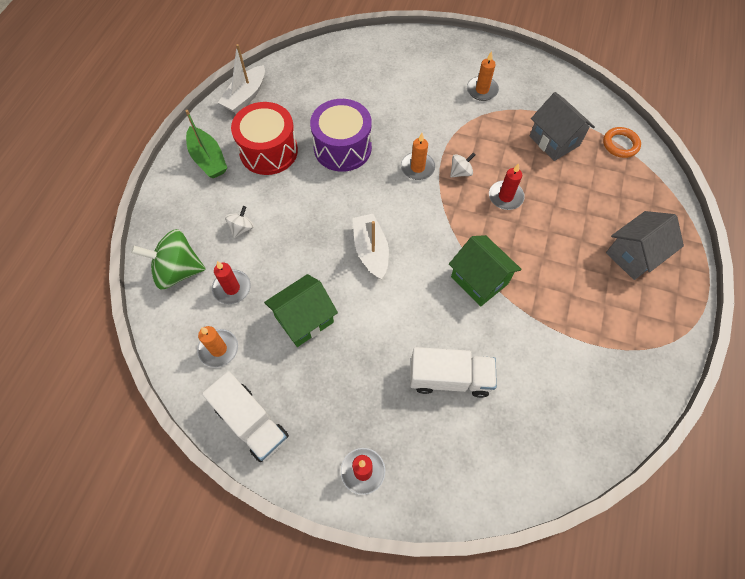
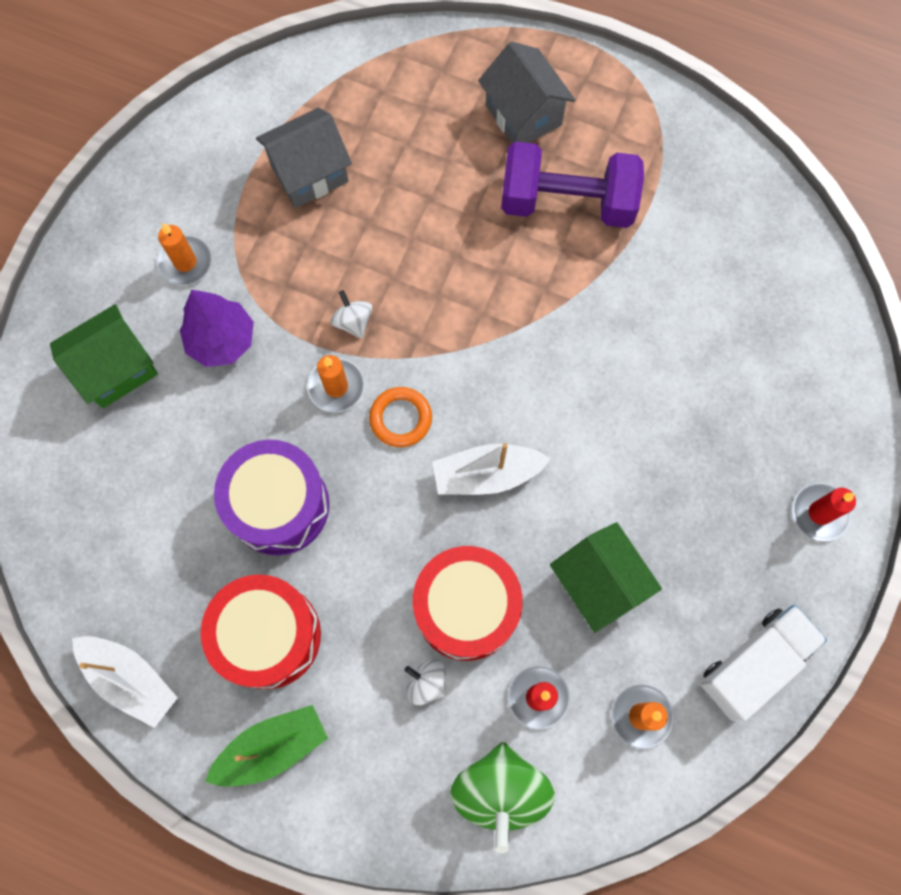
camera: 85 degrees left, 10 degrees up
(286, 245) = (466, 608): none -> red drum
(437, 111) = (222, 340): none -> purple tree
(449, 378) = (695, 386): white truck -> none
(479, 280) = (549, 324): green house -> green house (116, 369)
(505, 197) = (407, 263): red candle -> none
(573, 287) = (567, 202): none -> purple dumbbell
(620, 144) = (329, 83): orange ring -> orange ring (400, 418)

